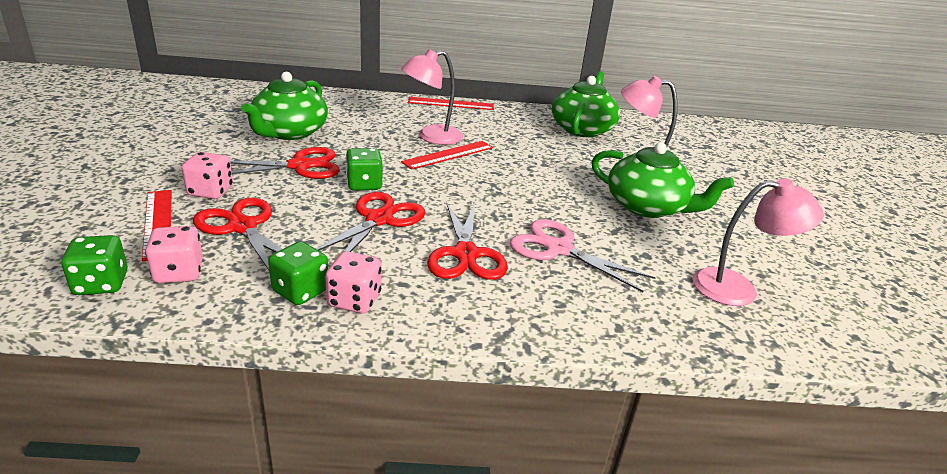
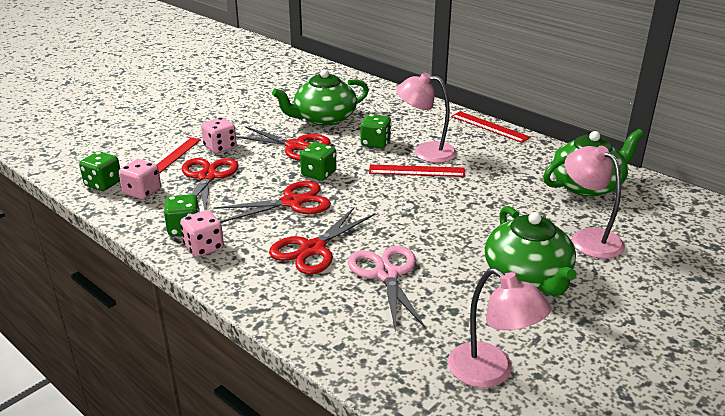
camera: 45 degrees right, 0 degrees up
(376, 141) = (375, 143): none -> green dice

